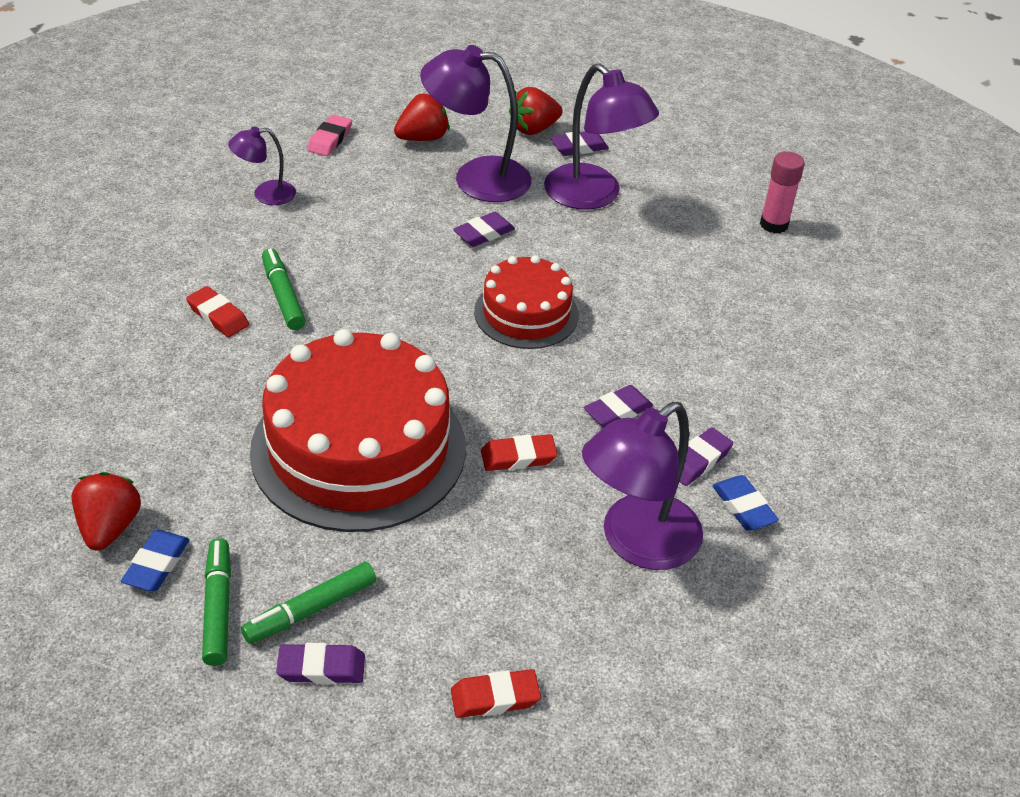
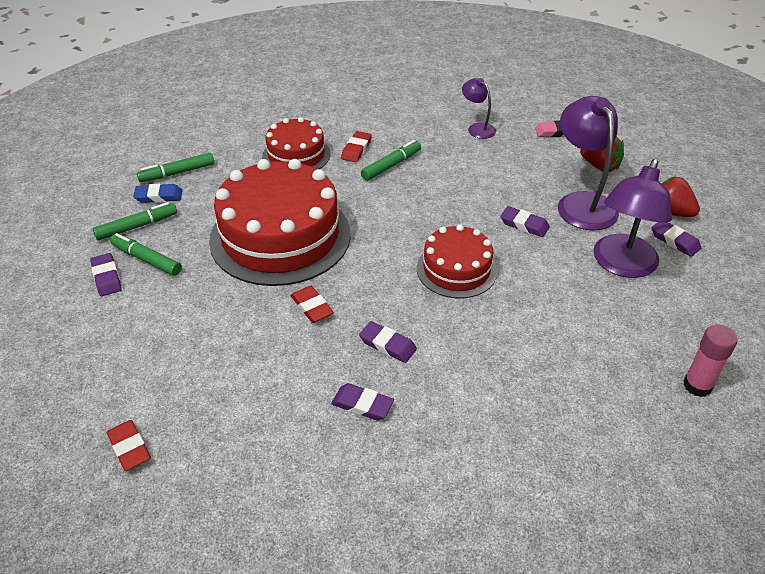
camera: 70 degrees right, 0 degrees up
(109, 527) = (177, 173): red strawberry -> green marker
(178, 379) = (296, 155): none -> red cake
(495, 697) = (104, 356): red eraser -> red eraser (129, 448)
(636, 543) = (261, 390): purple lamp -> none
(743, 507) = (327, 446): blue eraser -> none

